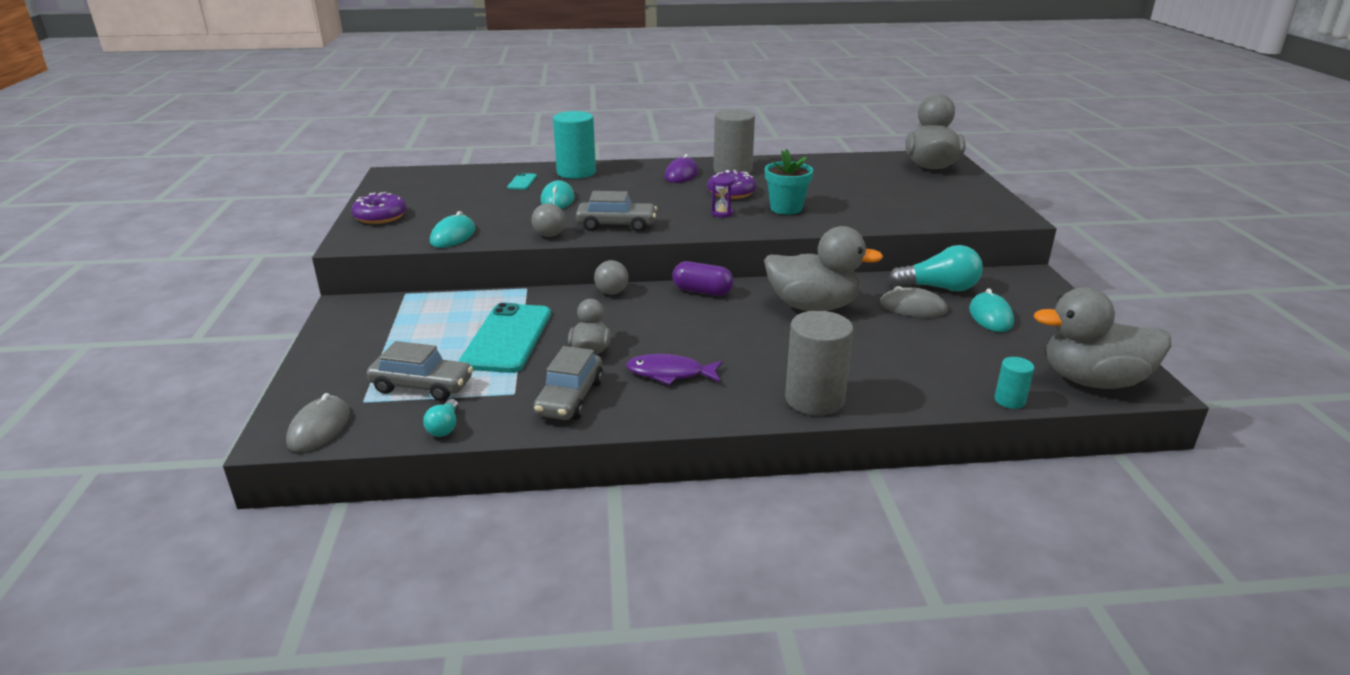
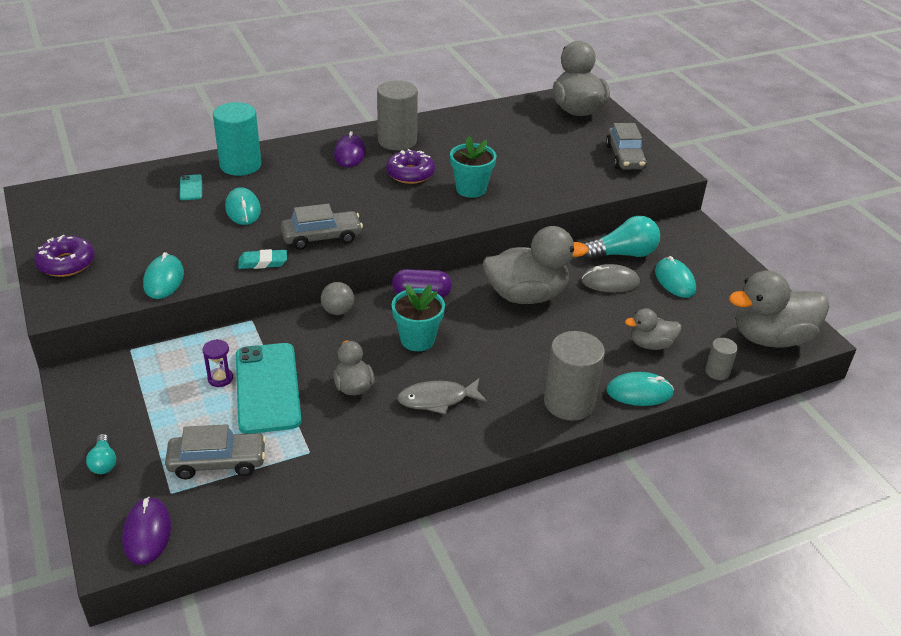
camera: 20 degrees left, 10 degrees up
(319, 428) = (147, 533): grey mouse -> purple mouse
(444, 427) = (267, 504): turquoise light bulb -> turquoise light bulb (104, 462)
(549, 235) = (263, 262): grey ball -> turquoise eraser
(570, 398) = (363, 446): grey car -> grey car (625, 157)
(670, 373) = (437, 399): purple fish -> grey fish
(677, 324) = (417, 339): none -> turquoise flower pot
(722, 213) = (415, 205): purple hourglass -> purple hourglass (220, 378)
(903, 403) = (639, 392): none -> turquoise mouse
(937, 365) = (651, 344): none -> grey duck
(1009, 400) = (717, 372): turquoise cylinder -> grey cylinder

